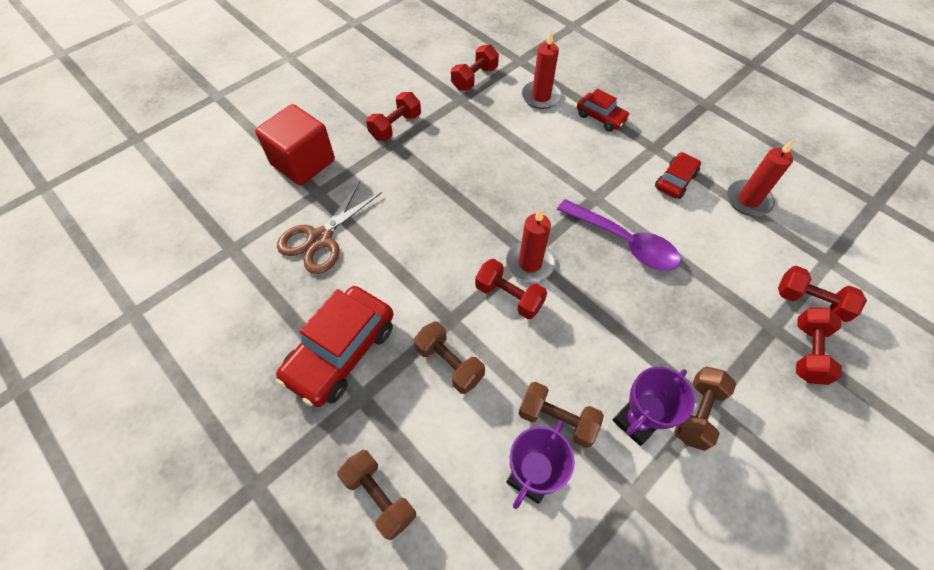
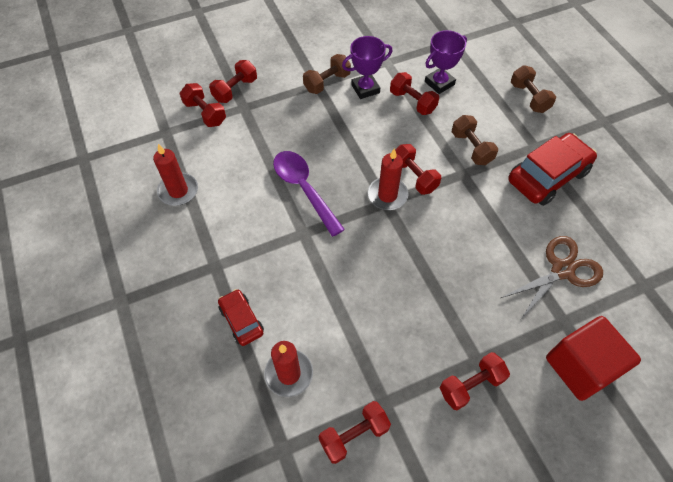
camera: 160 degrees left, 0 degrees up
(557, 419) = (412, 102): brown dumbbell -> red dumbbell
(675, 181) = (223, 226): red car -> none

